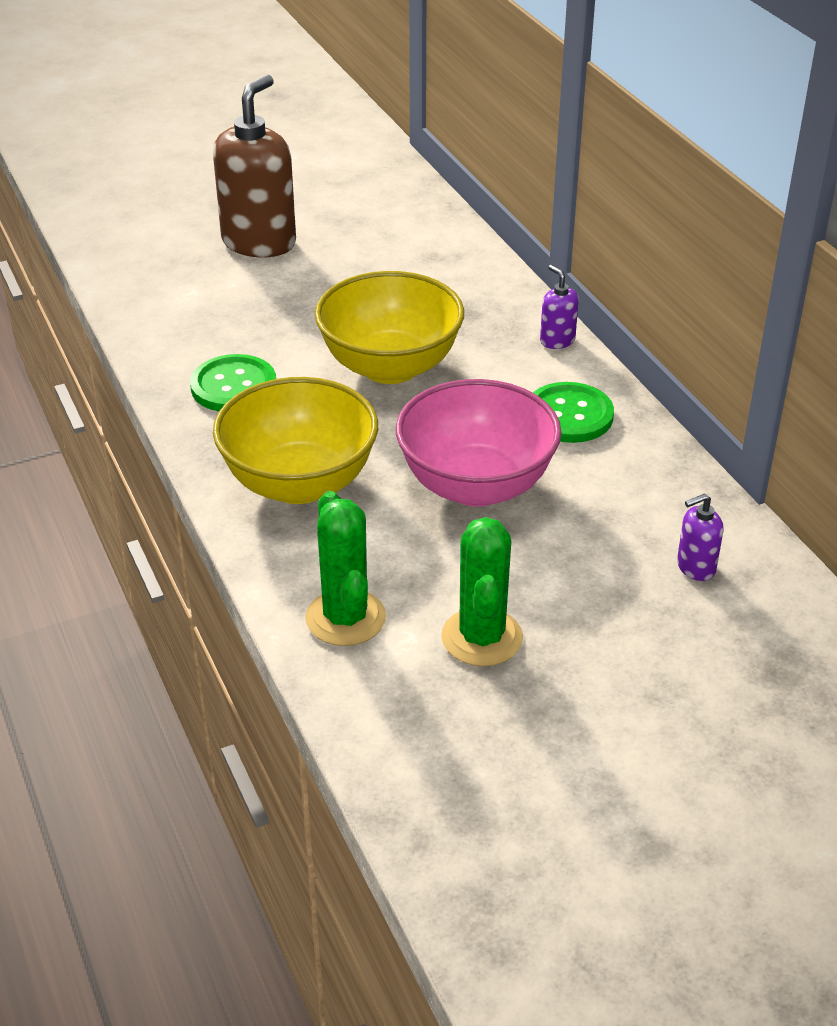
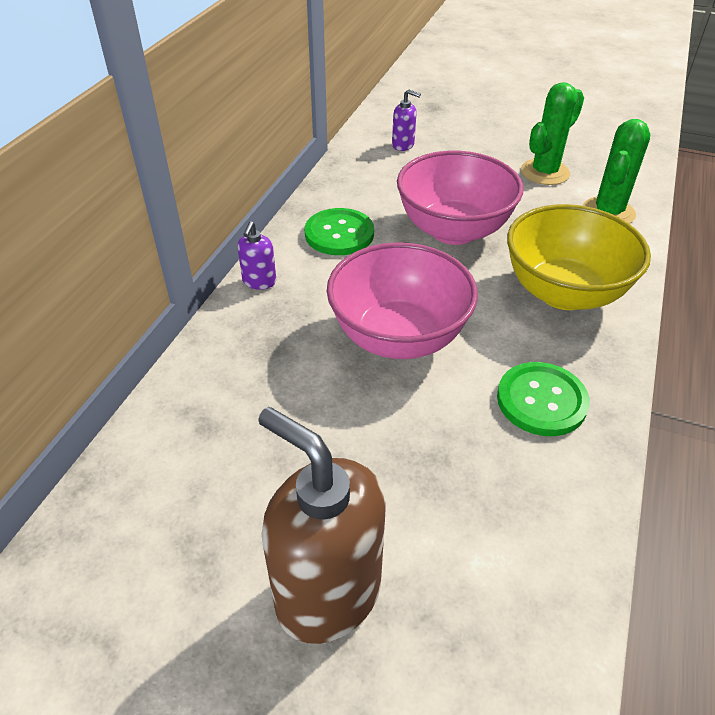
camera: 135 degrees left, 5 degrees up
(259, 242) = (327, 593): brown soap dispenser -> brown soap dispenser turned 60 degrees clockwise
(390, 367) = (398, 337): yellow bowl -> pink bowl

